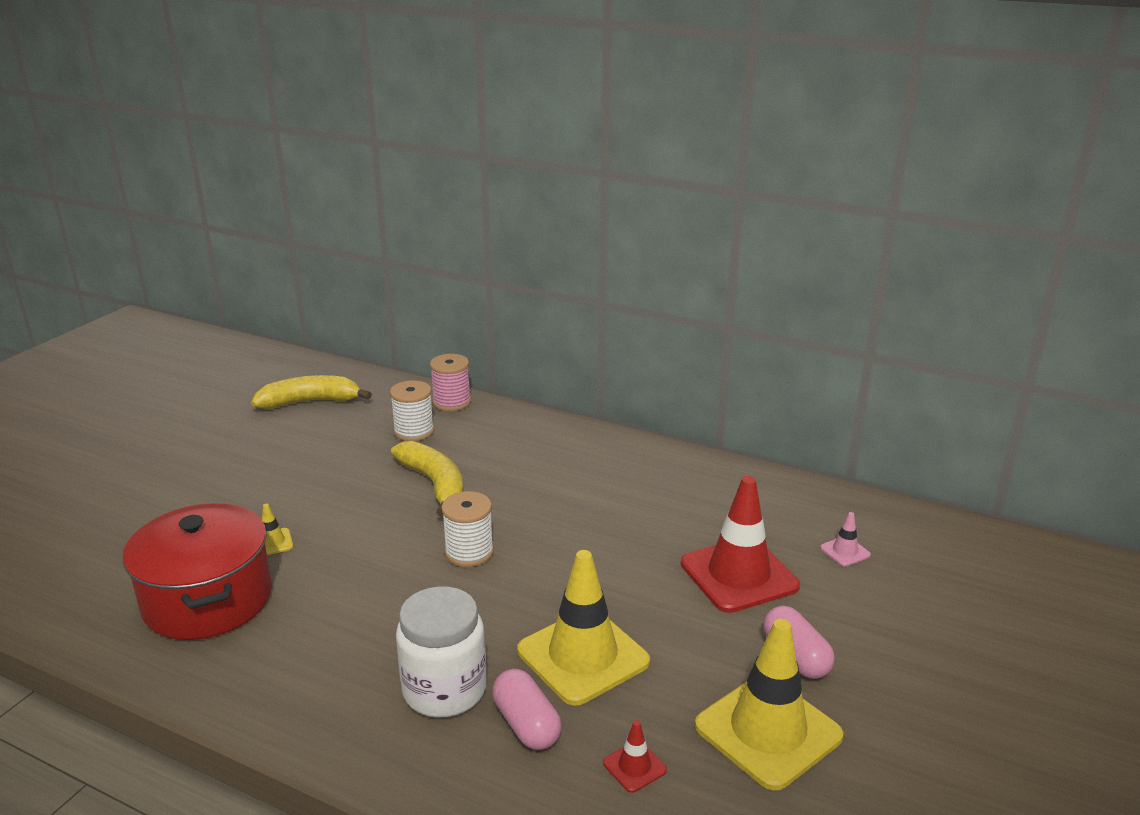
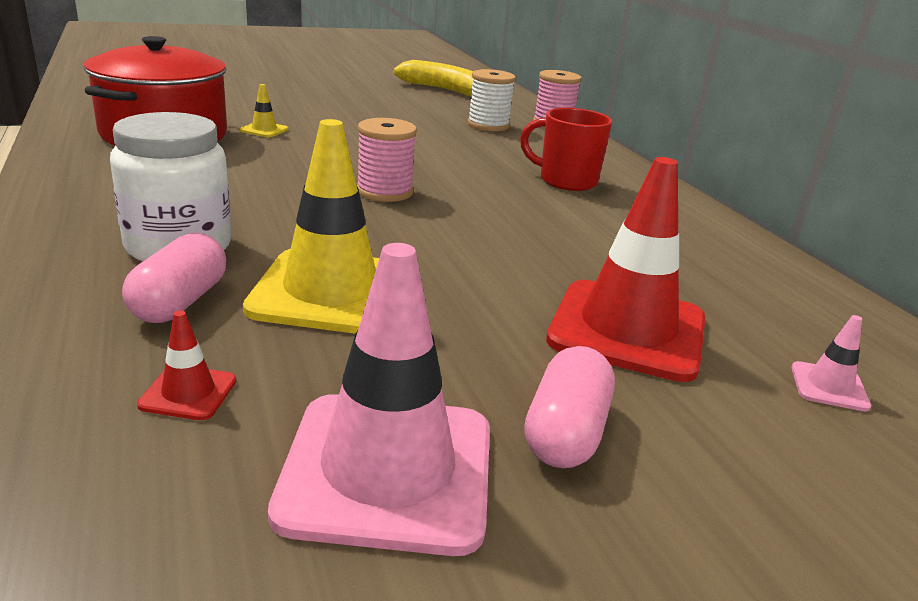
camera: 40 degrees right, 0 degrees up
(434, 484) = (443, 151): yellow banana -> none
(469, 552) = (385, 192): white spool -> pink spool
(549, 466) = (566, 181): none -> red mug
(768, 731) = (388, 470): yellow traffic cone -> pink traffic cone

